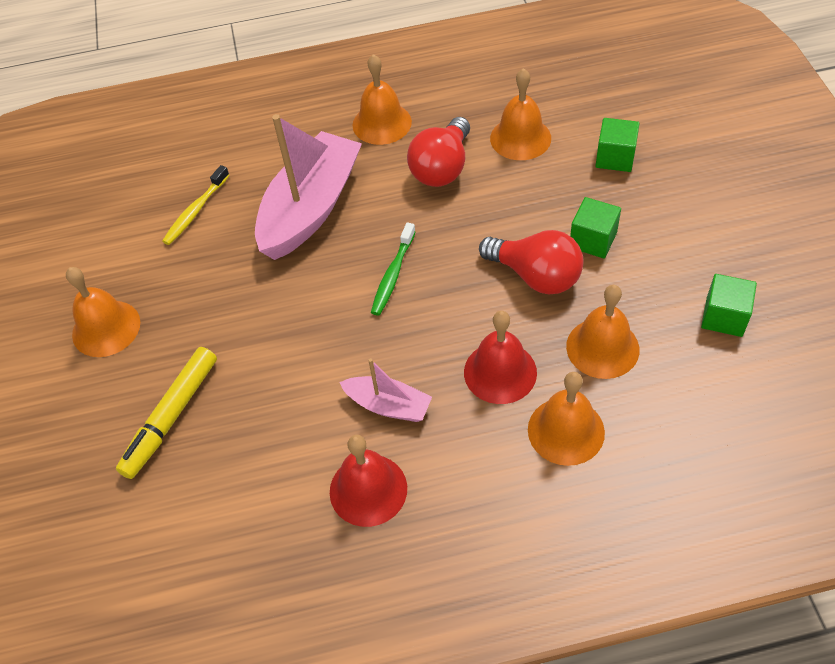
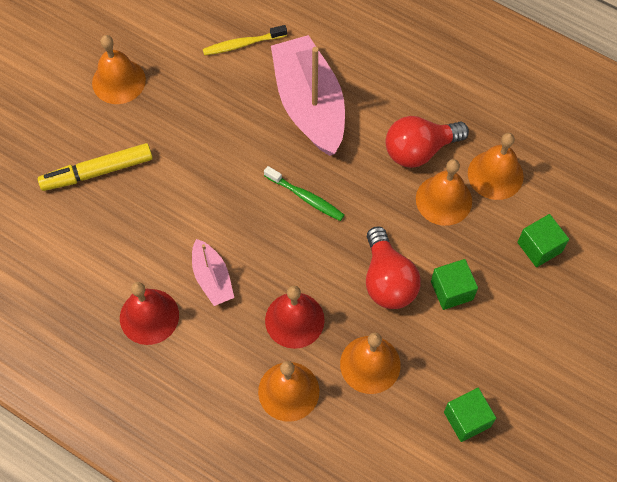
camera: 40 degrees right, 10 degrees up
(311, 208) = (309, 105): pink boat -> pink boat turned 90 degrees counterclockwise
(382, 123) = (420, 81): orange bell -> orange bell (443, 200)
(393, 275) = (306, 197): green toothbrush -> green toothbrush turned 120 degrees counterclockwise

